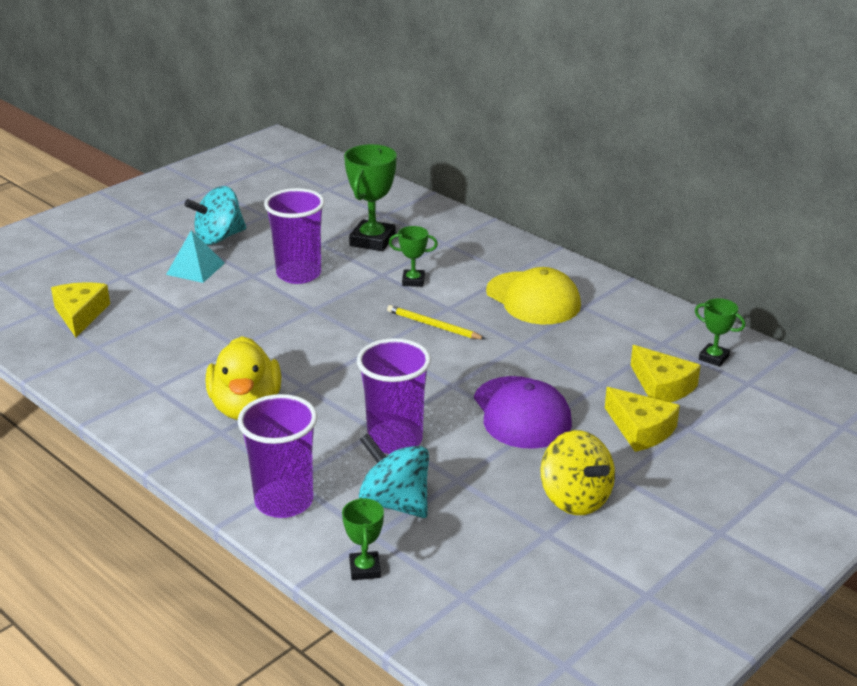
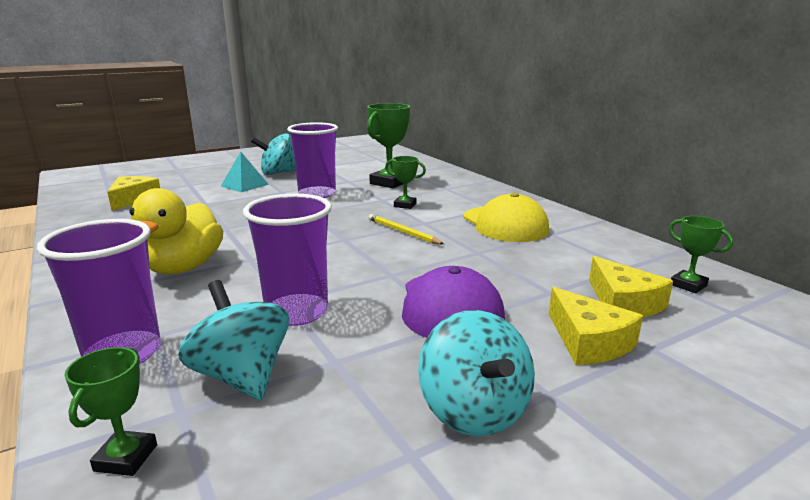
camera: 15 degrees right, 10 degrees down
(575, 499) = (474, 411): yellow spinning top -> turquoise spinning top

